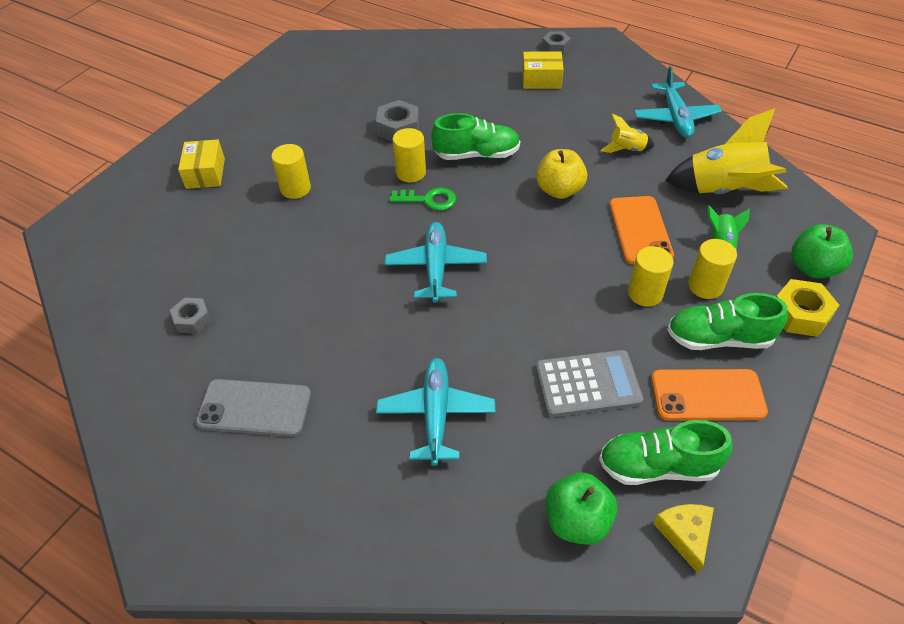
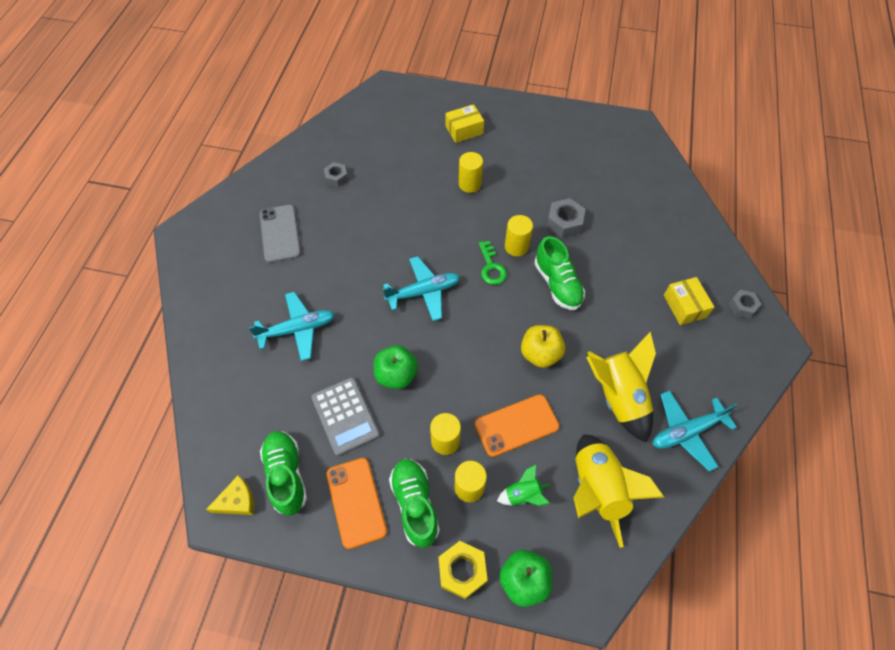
camera: 70 degrees right, 10 degrees up
(577, 521) = (236, 431): green apple -> green apple (396, 375)
(627, 149) = (618, 396): yellow rocket -> yellow rocket, size x2.05

